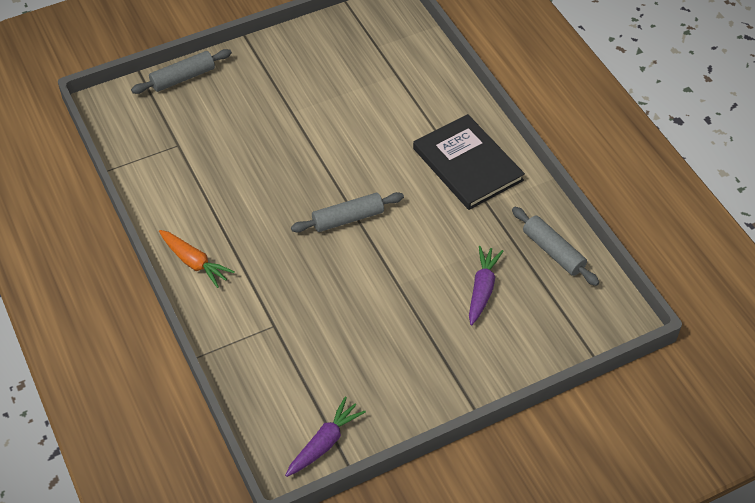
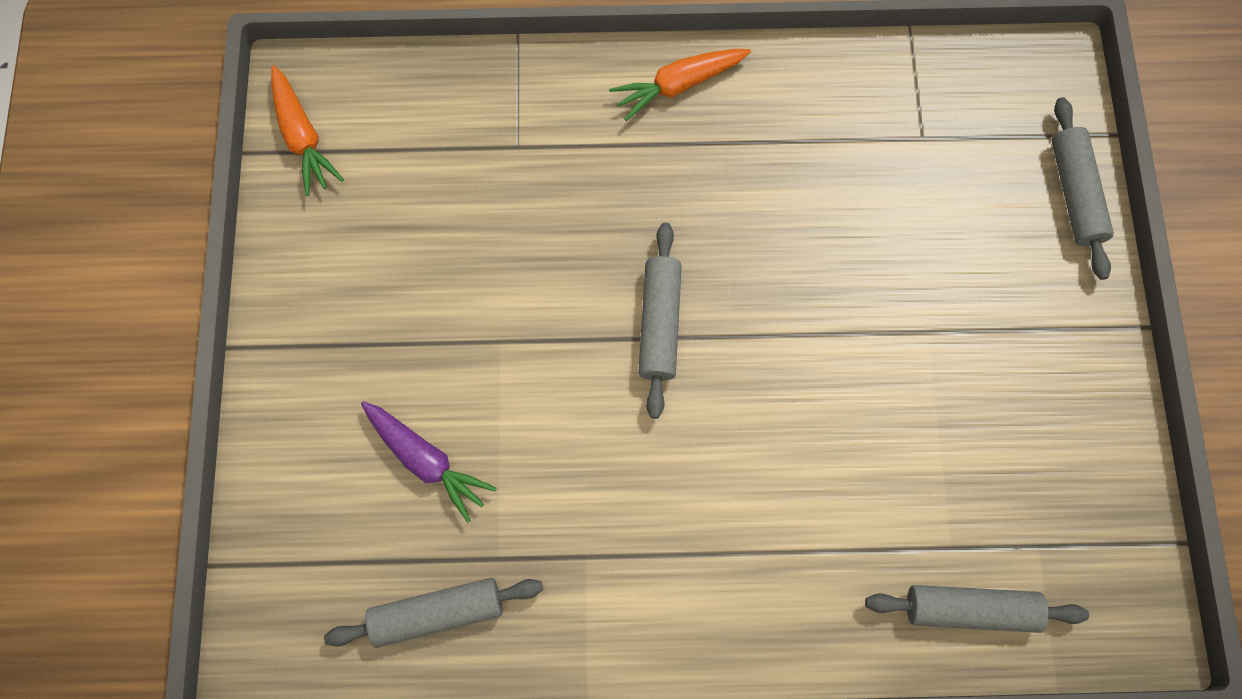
camera: 115 degrees right, 20 degrees up
(324, 443) = (302, 137): purple carrot -> orange carrot
(420, 61) = (970, 609): none -> grey rolling pin
(467, 164) = (685, 568): black book -> none

